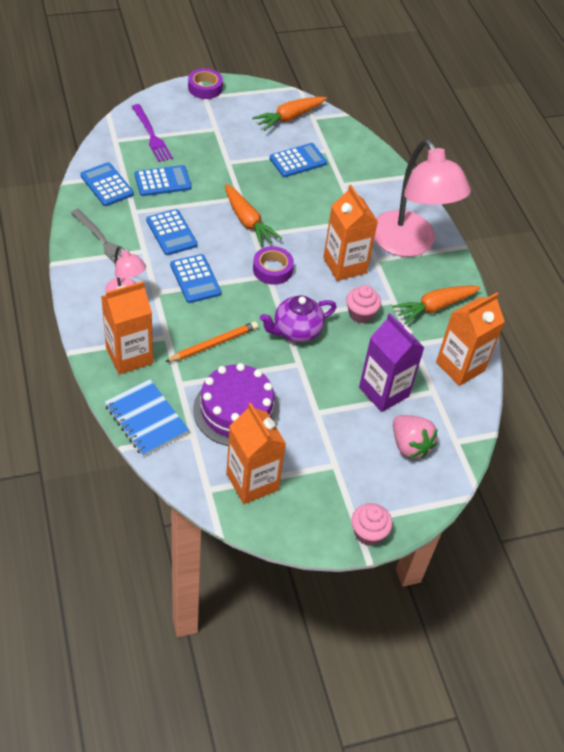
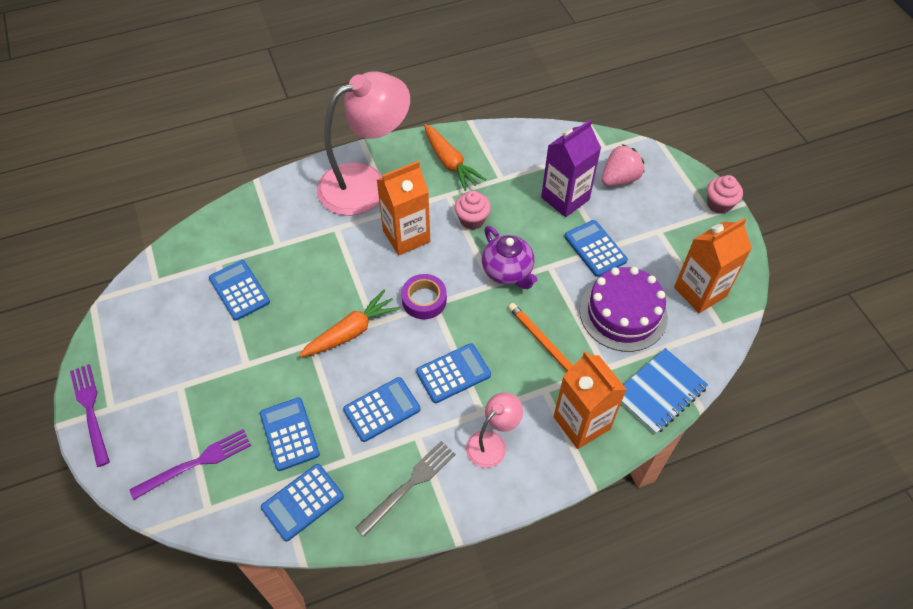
camera: 90 degrees left, 5 degrees up
(205, 88) = (90, 410): purple tape -> purple fork
(289, 117) = (156, 306): orange carrot -> none
(316, 404) = (595, 249): none -> blue calculator
(460, 366) = (519, 144): orange carton -> none

